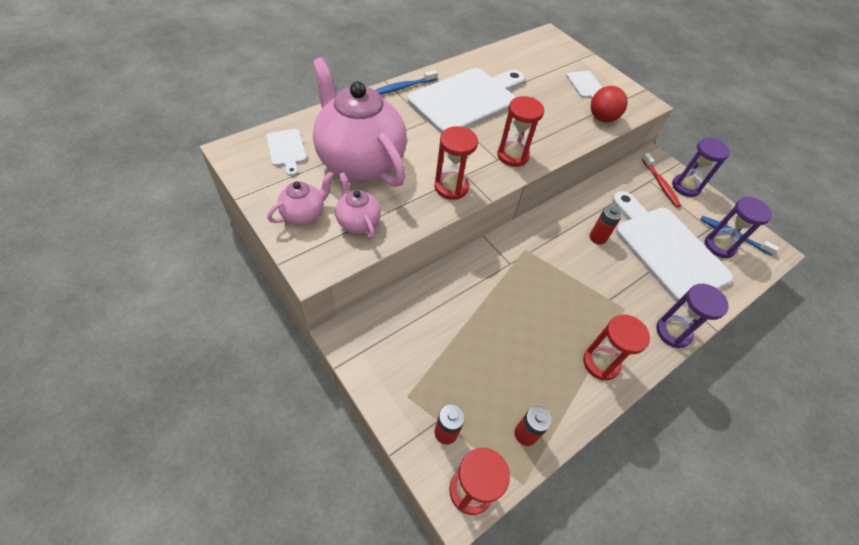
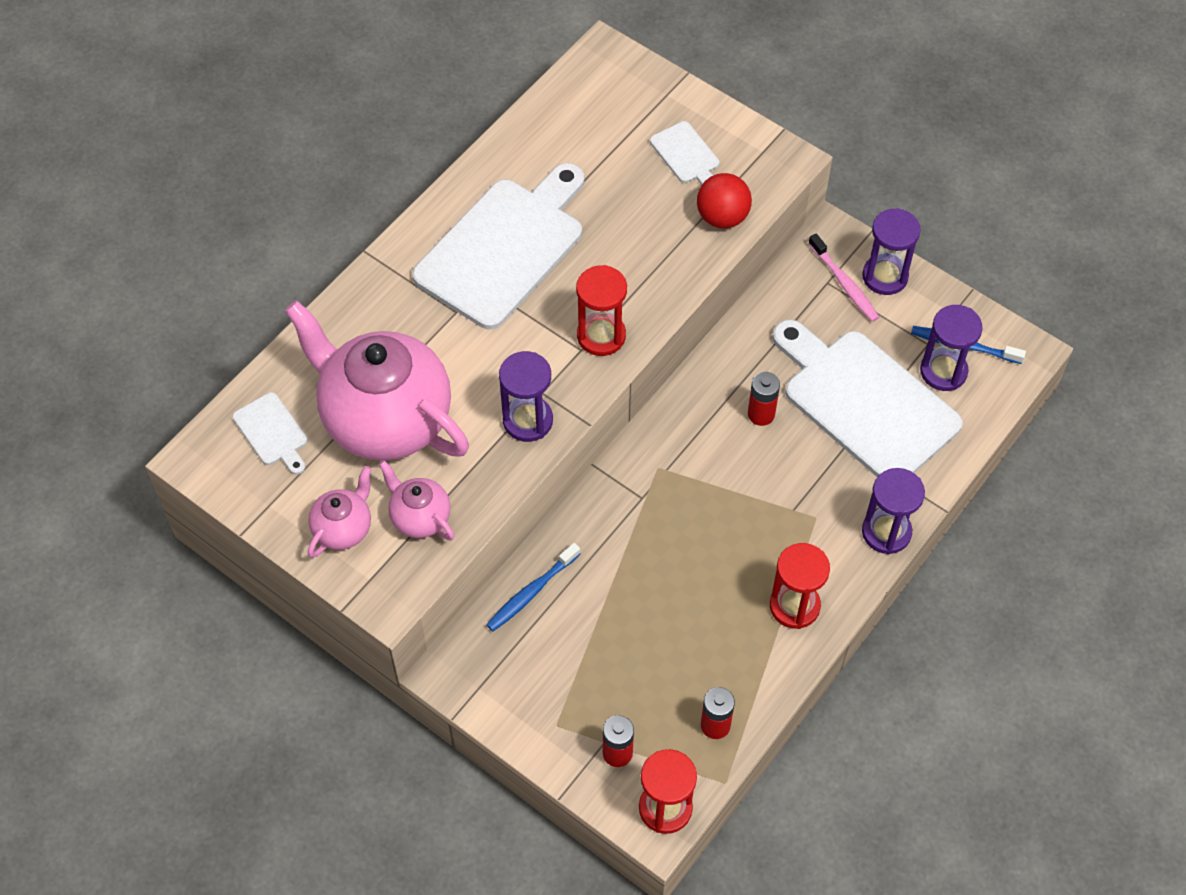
camera: 10 degrees left, 5 degrees up
(403, 87) = (398, 255): blue toothbrush -> blue toothbrush (531, 592)
(451, 187) = (527, 420): red hourglass -> purple hourglass
(660, 184) = (844, 283): red toothbrush -> pink toothbrush

